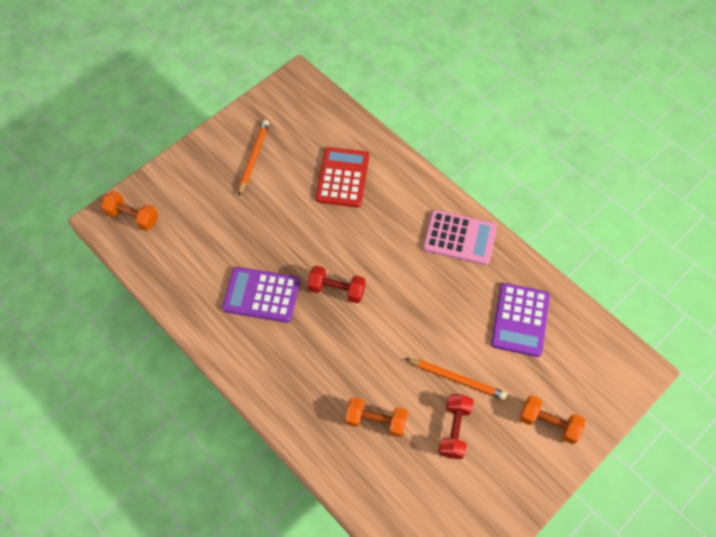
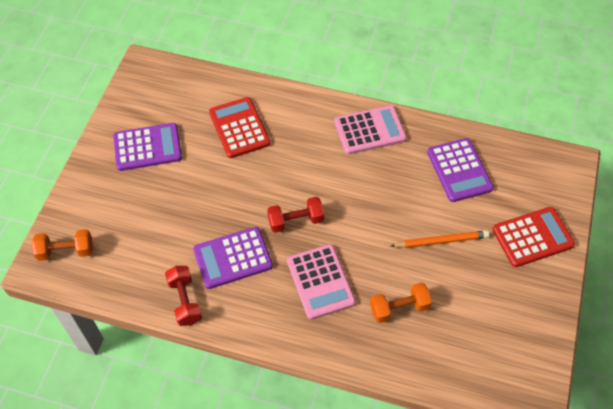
camera: 30 degrees left, 5 degrees down
(254, 157) = (147, 147): orange pencil -> purple calculator
(322, 357) = (320, 282): none -> pink calculator
(454, 430) = (465, 281): red dumbbell -> red dumbbell (185, 301)
(548, 423) = (532, 237): orange dumbbell -> red calculator

